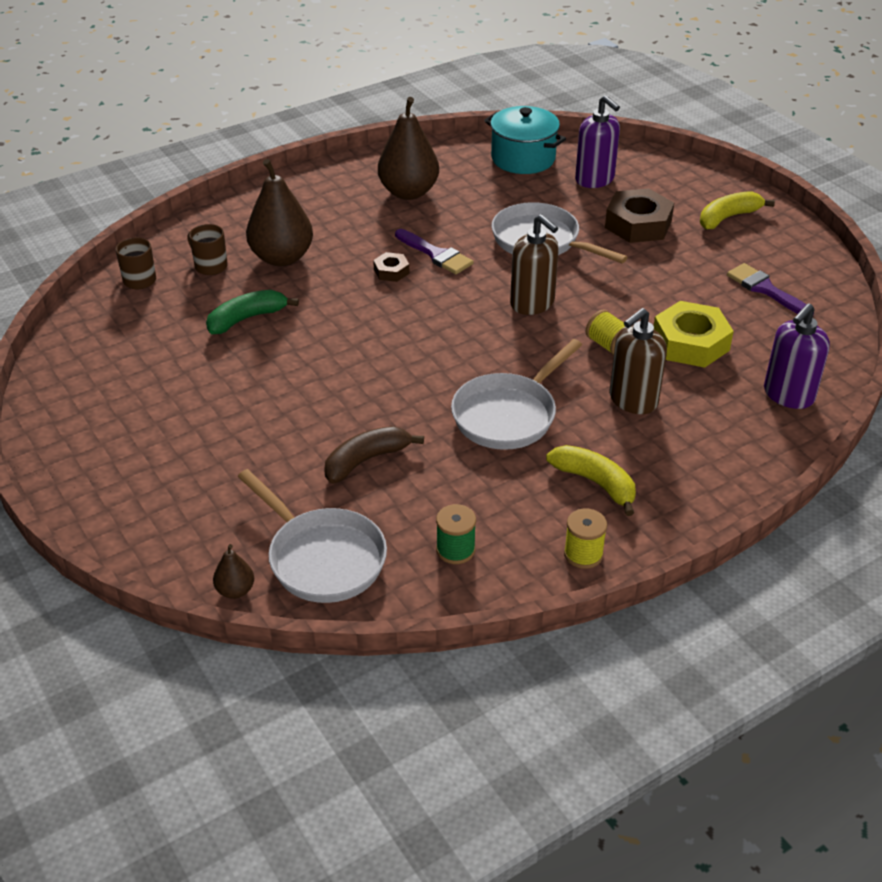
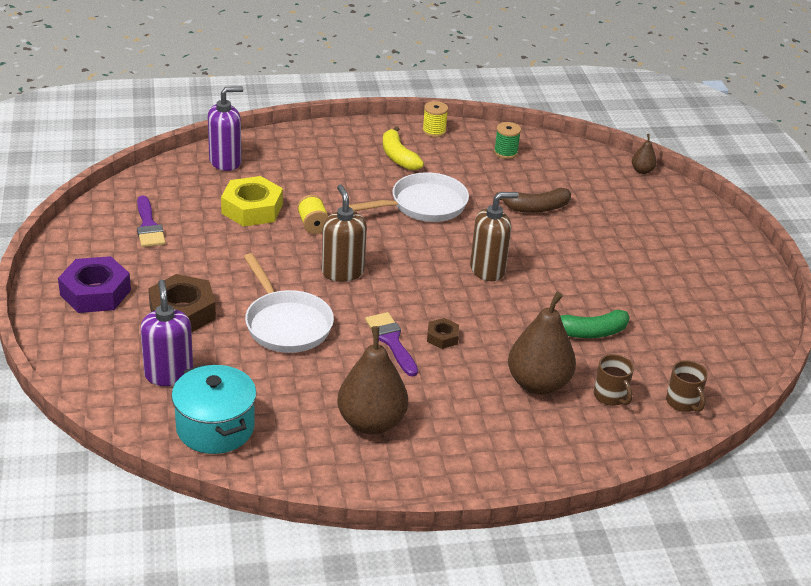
camera: 160 degrees left, 5 degrees down
(322, 557) = (586, 170): white pan -> none
(633, 400) = (331, 189): brown soap dispenser -> brown soap dispenser (487, 270)
(728, 217) = (95, 292): yellow banana -> purple nut

